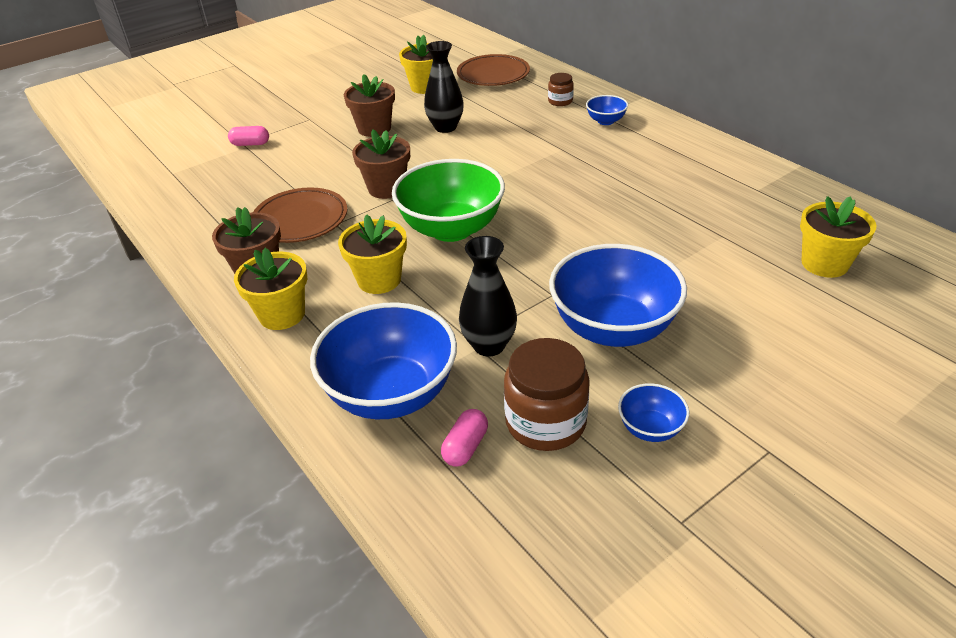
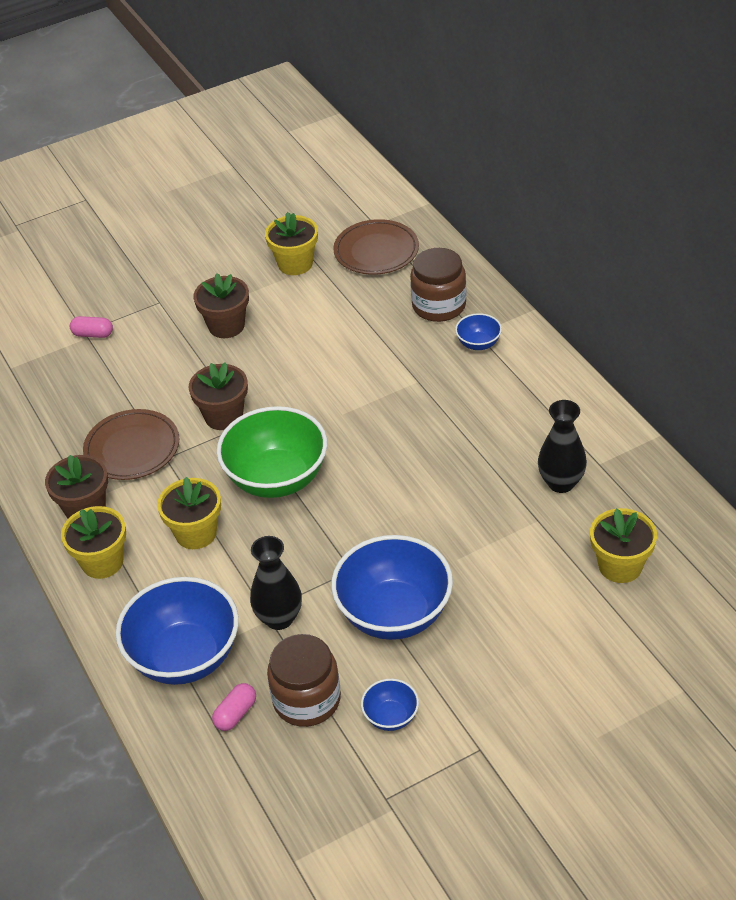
camera: 10 degrees right, 5 degrees up
(445, 127) = (303, 333): black vase -> black vase (561, 483)
(560, 101) = (439, 306): brown jar -> brown jar, size x1.92

